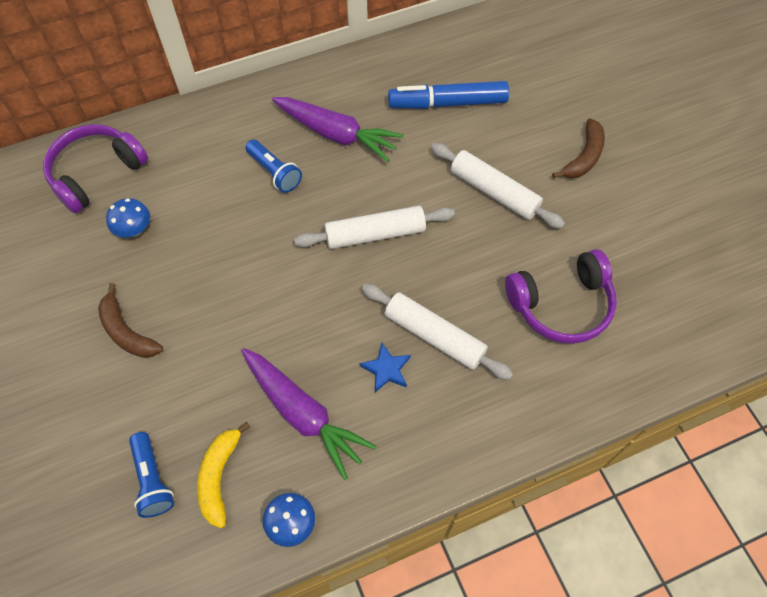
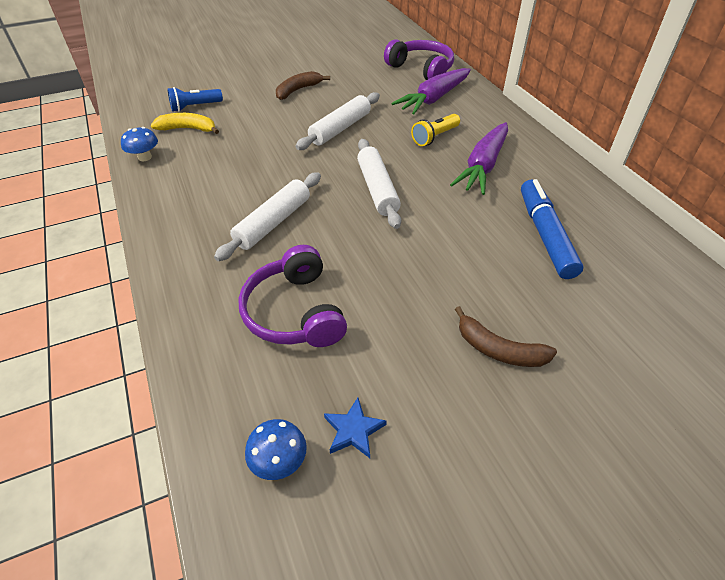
camera: 90 degrees right, 15 degrees down
(134, 229) = (376, 86): blue mushroom -> blue mushroom (279, 461)
(274, 172) = (435, 137): blue flashlight -> yellow flashlight
(303, 413) = (222, 159): purple carrot -> purple carrot (434, 99)
(386, 369) = (247, 197): blue star -> blue star (353, 430)
(494, 192) = (433, 266): white rolling pin -> white rolling pin (340, 128)

